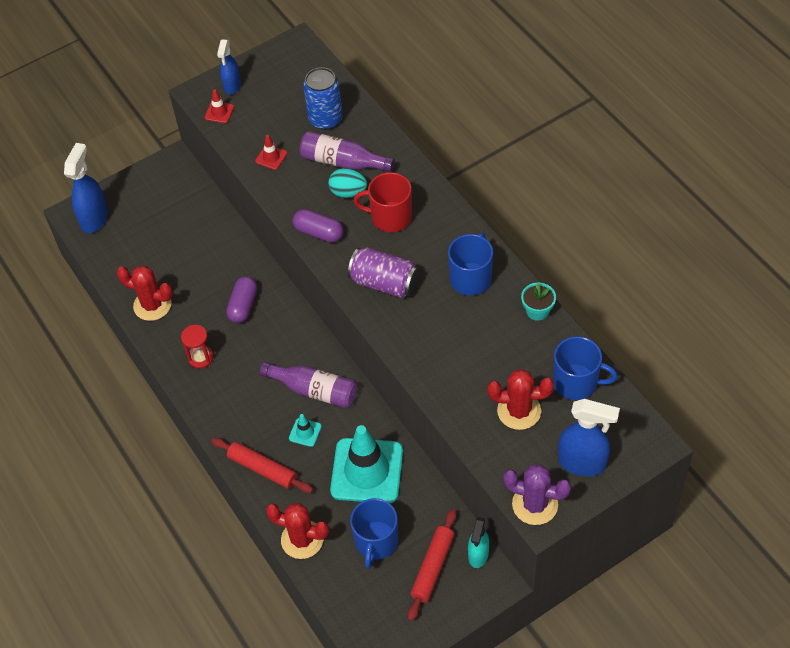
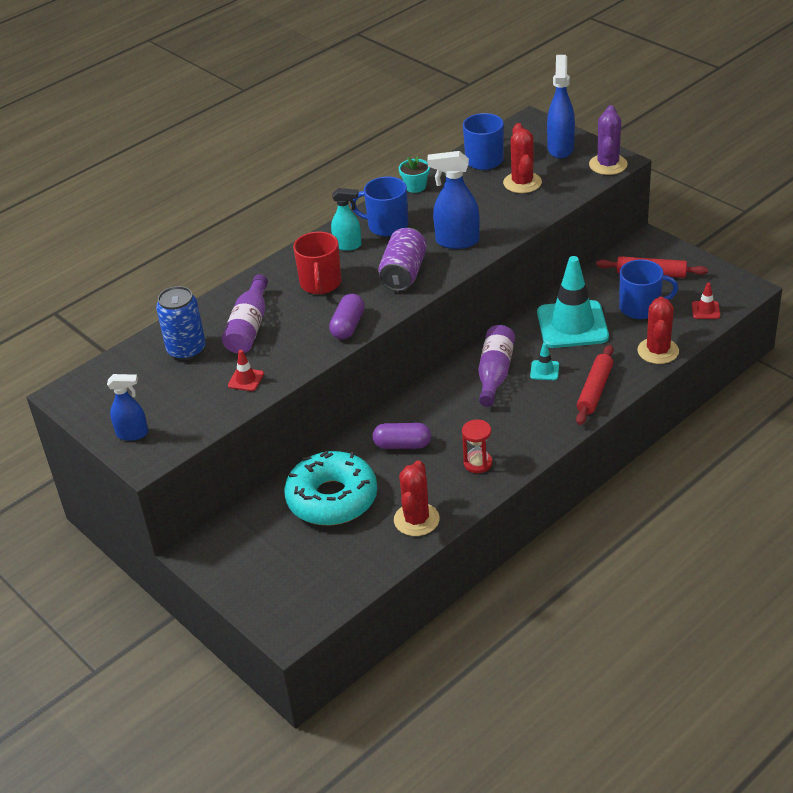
camera: 100 degrees left, 15 degrees down
(94, 218) = (293, 608): blue spray bottle -> blue spray bottle (457, 241)
(198, 251) = (332, 498): none -> turquoise donut
(219, 112) = (176, 436): red traffic cone -> red traffic cone (705, 310)
(348, 192) = (291, 316): turquoise egg -> none
(478, 555) = (629, 252): turquoise spray bottle -> turquoise spray bottle (348, 245)

